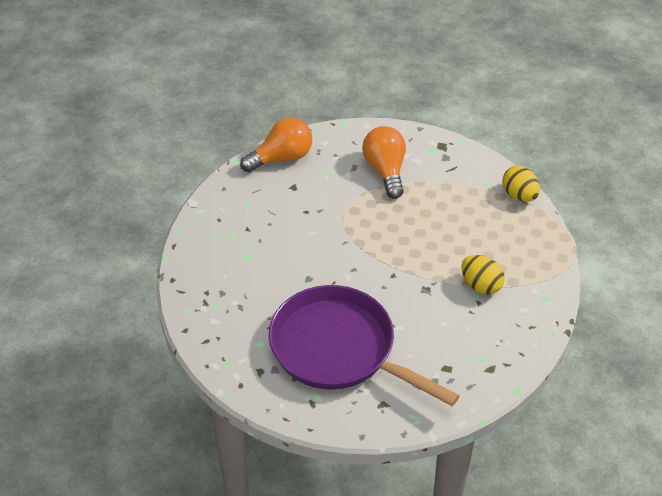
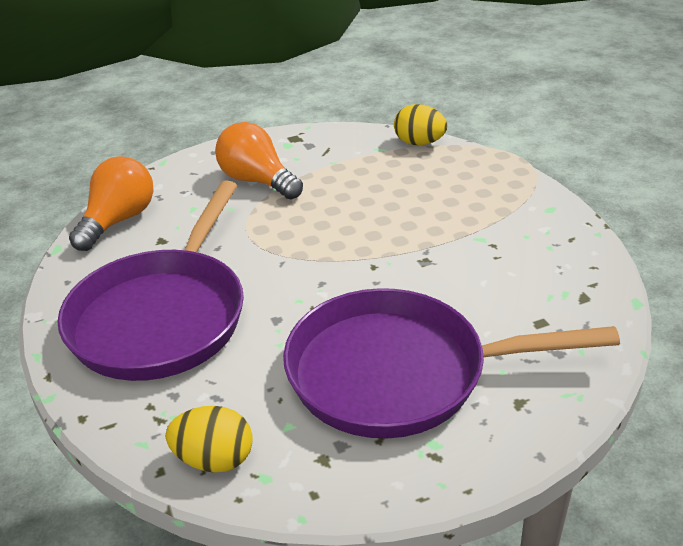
camera: 35 degrees left, 10 degrees down
(253, 241) = (162, 316): none -> purple pan
(480, 285) = (477, 229): yellow egg -> yellow egg (214, 459)

